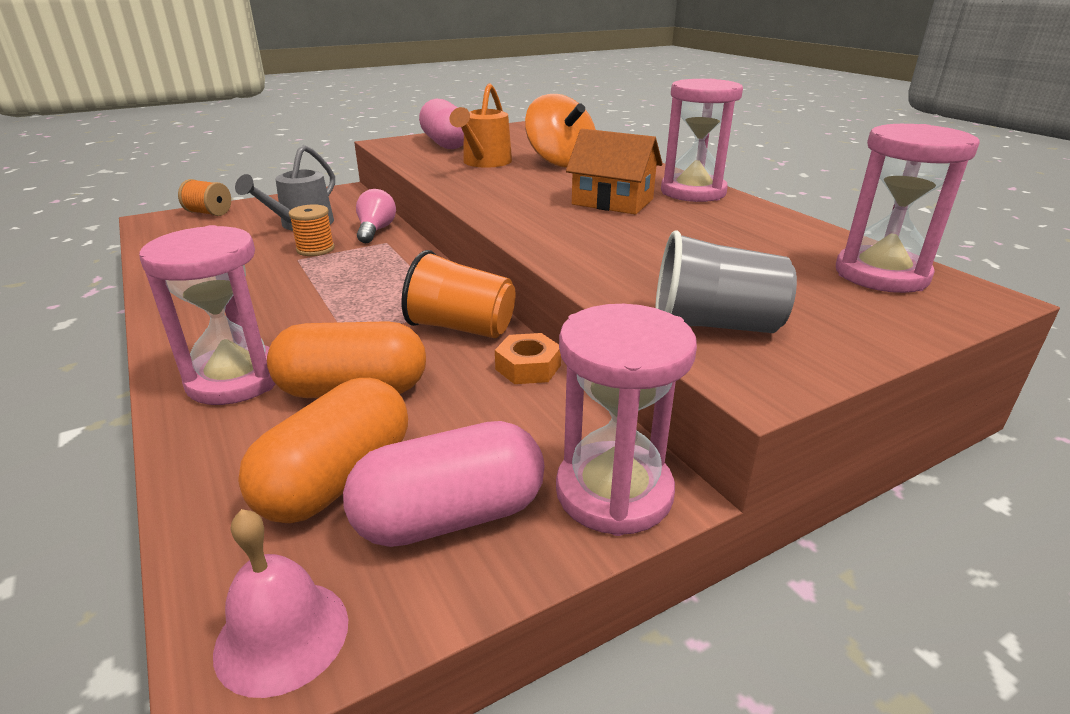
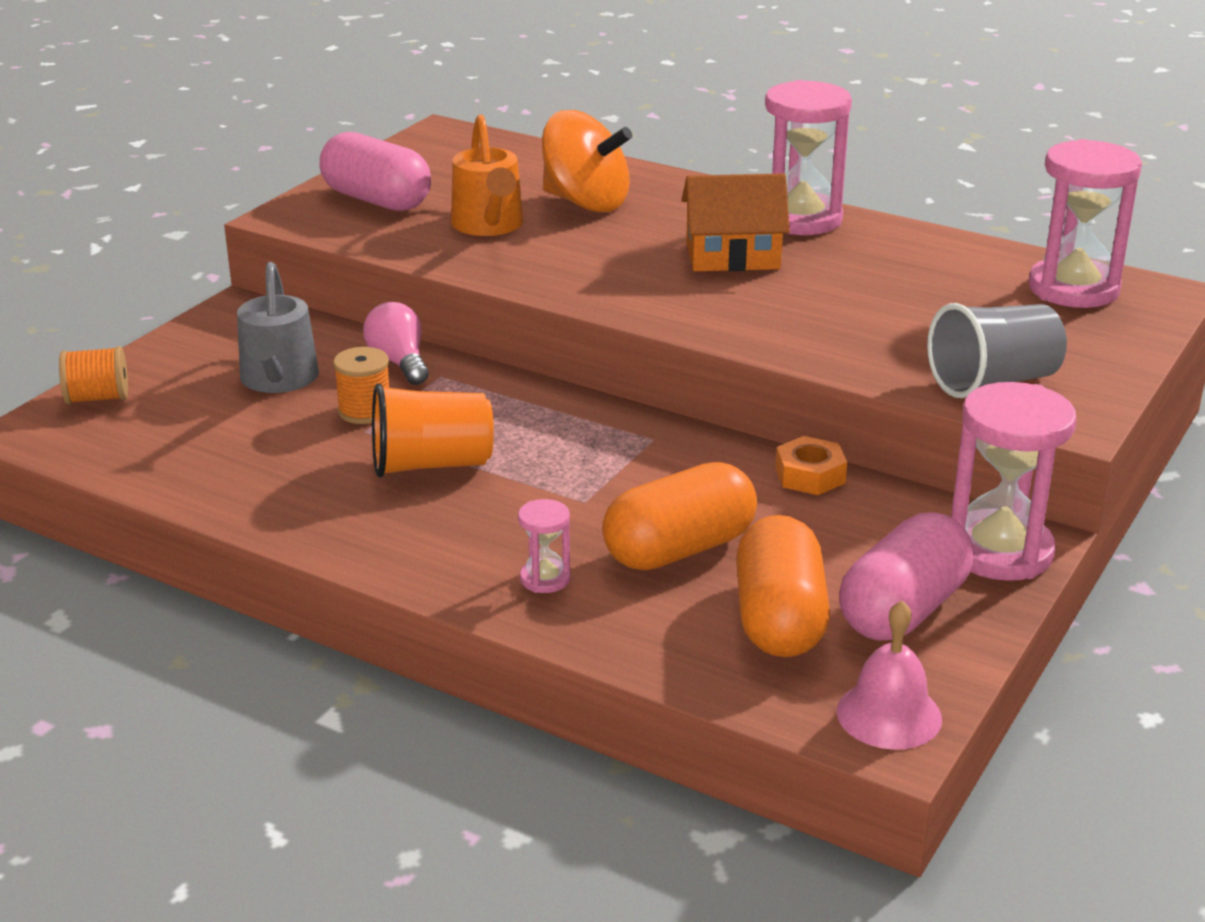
camera: 30 degrees left, 0 degrees up
(235, 379) = (545, 579): pink hourglass -> pink hourglass, size x0.47
(461, 328) = (692, 456): orange cup -> orange cup (431, 464)

